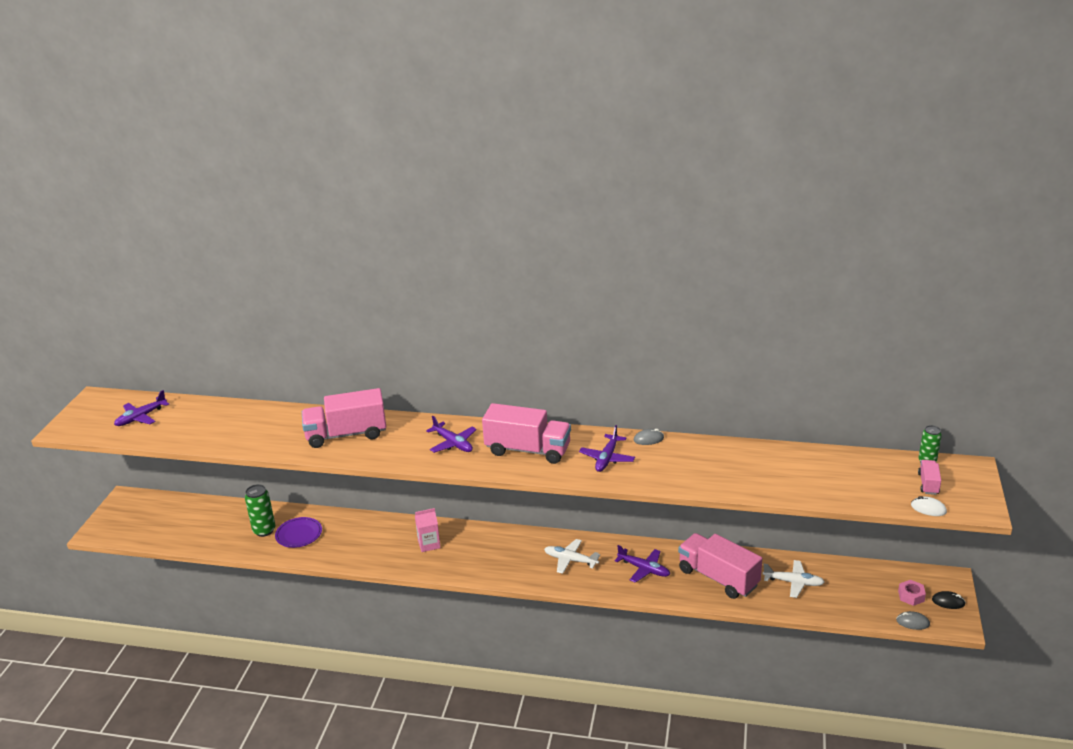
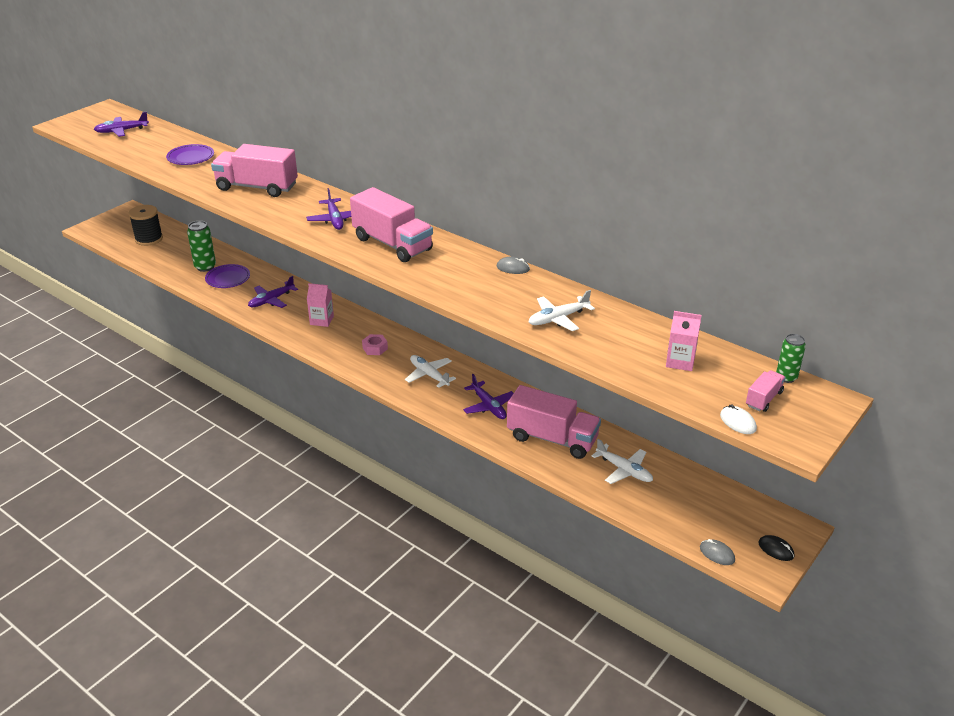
camera: 25 degrees right, 5 degrees up
(176, 521) = (149, 239): none -> black spool
(247, 424) = (191, 157): none -> purple plate
(607, 458) = (456, 272): purple plane -> purple plane (271, 300)
(718, 578) = (552, 439): pink truck -> pink truck turned 135 degrees clockwise
(726, 471) = (558, 318): none -> white plane
(846, 475) = (680, 361): none -> pink carton
(911, 596) = (739, 528): pink nut -> pink nut (375, 348)

